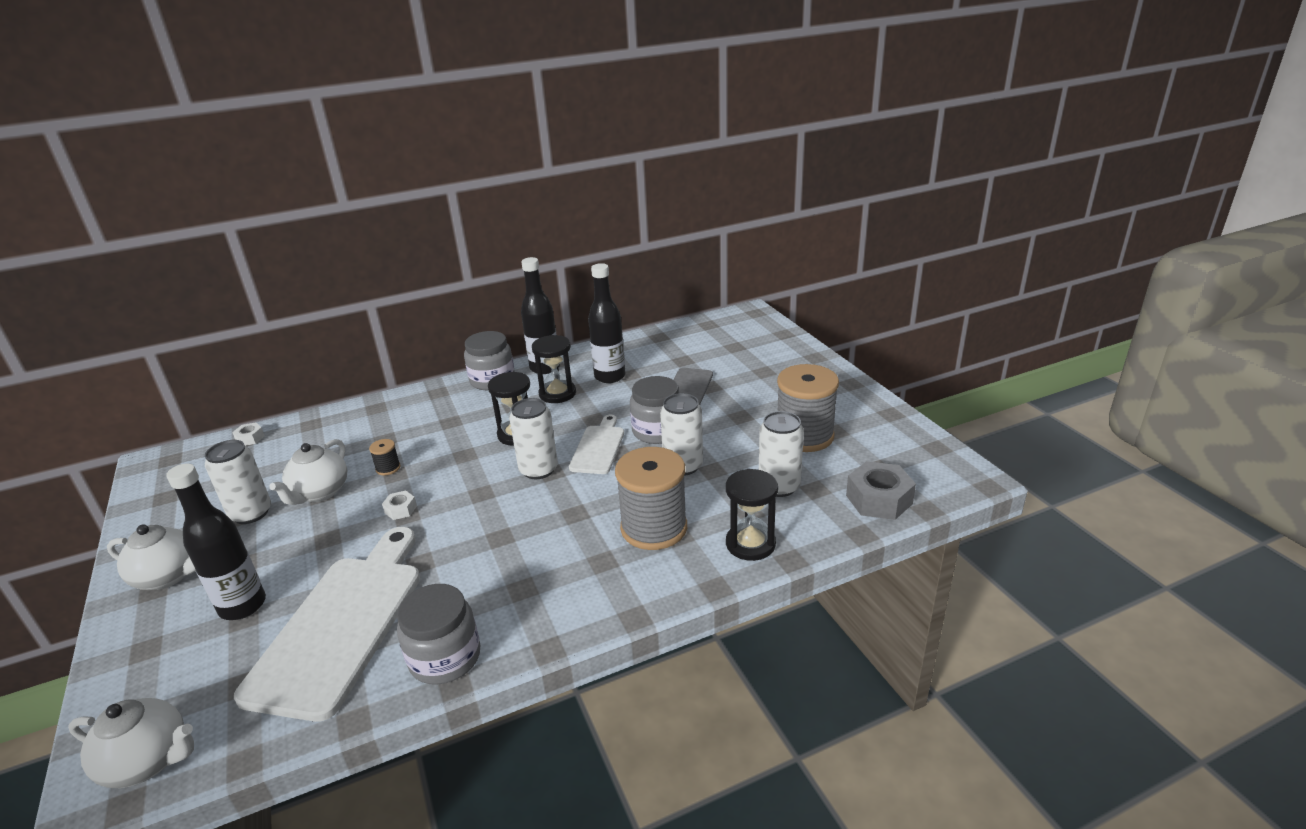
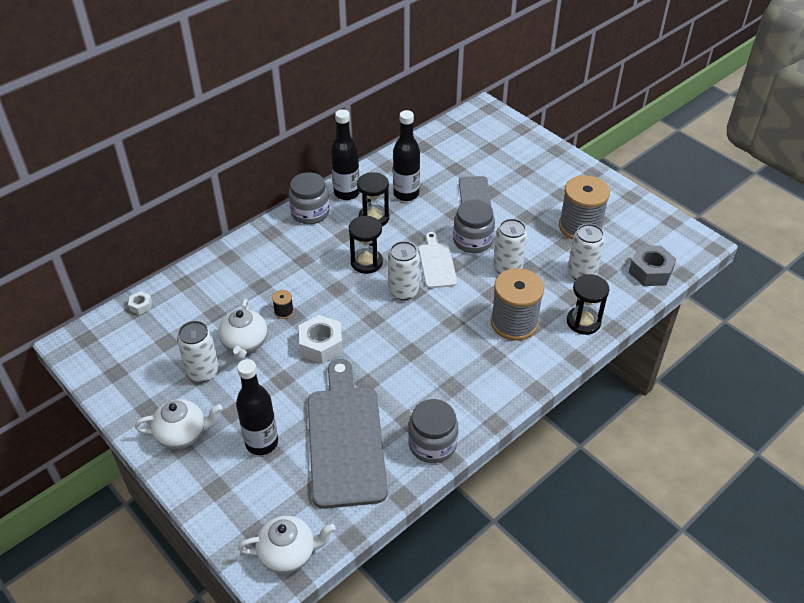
camera: 20 degrees left, 15 degrees up
(342, 625) = (345, 439): white cutting board -> grey cutting board
(401, 509) = (321, 345): white nut -> white nut, size x1.98

